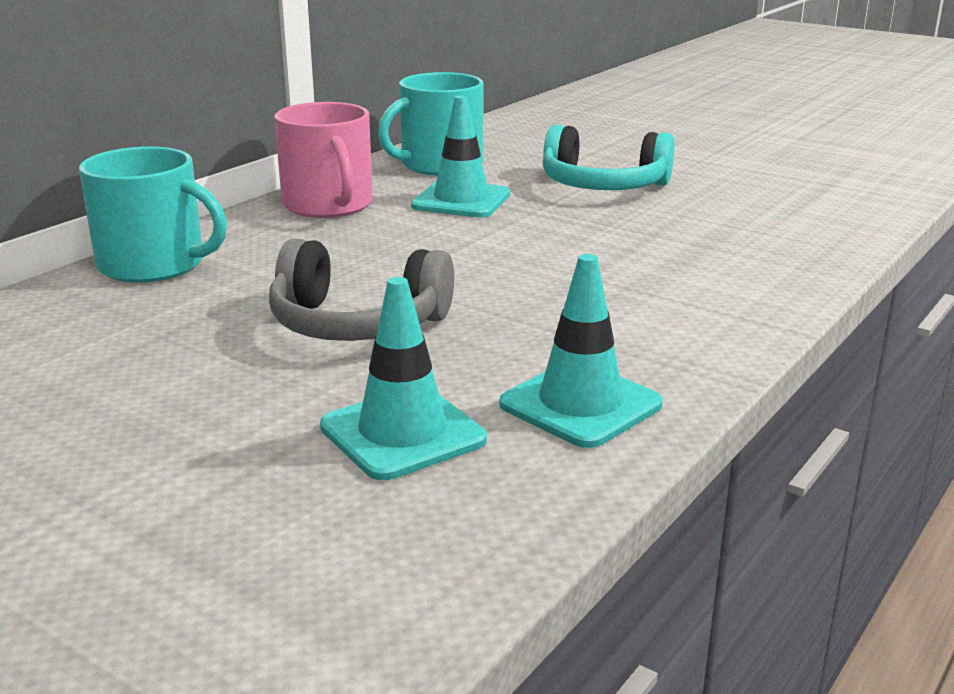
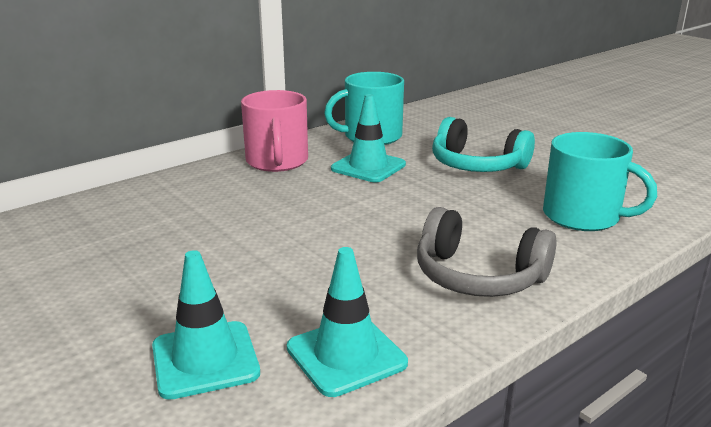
camera: 15 degrees right, 0 degrees up
(154, 265) = (137, 196): turquoise mug -> turquoise mug (583, 216)
(357, 324) = (234, 260): grey headphones -> grey headphones (478, 276)

